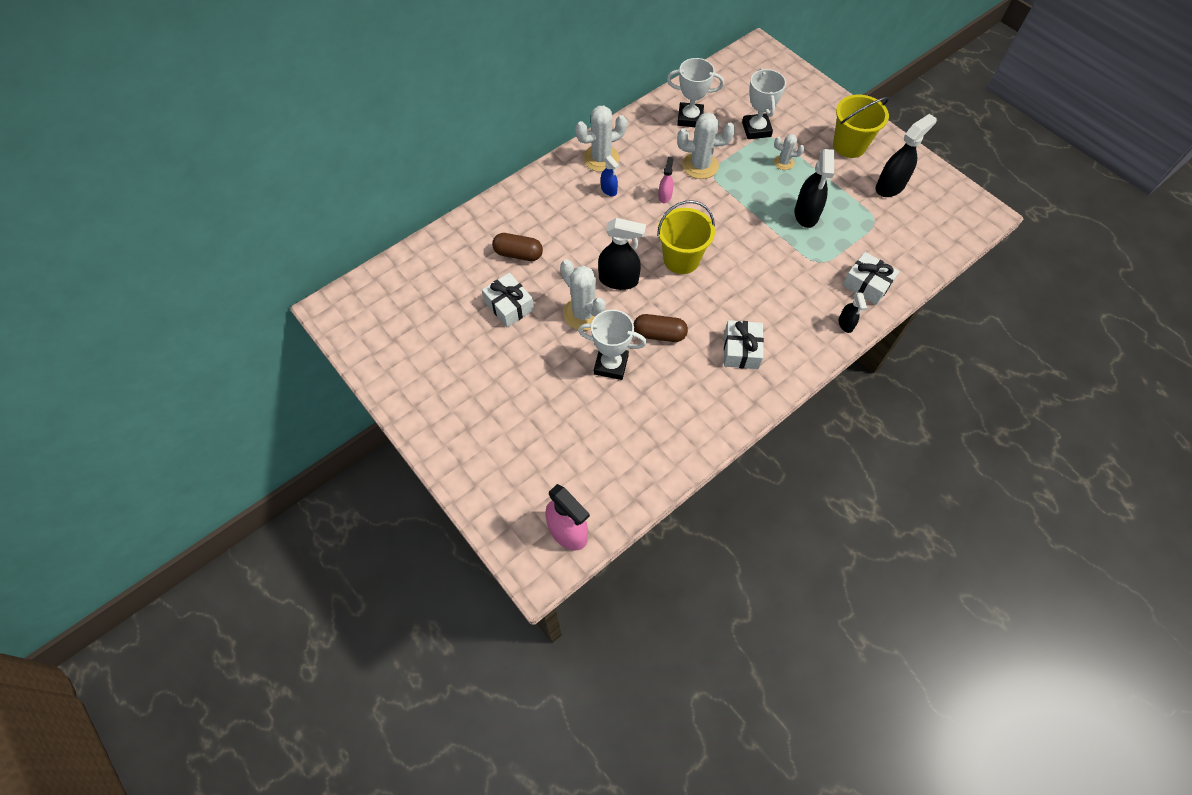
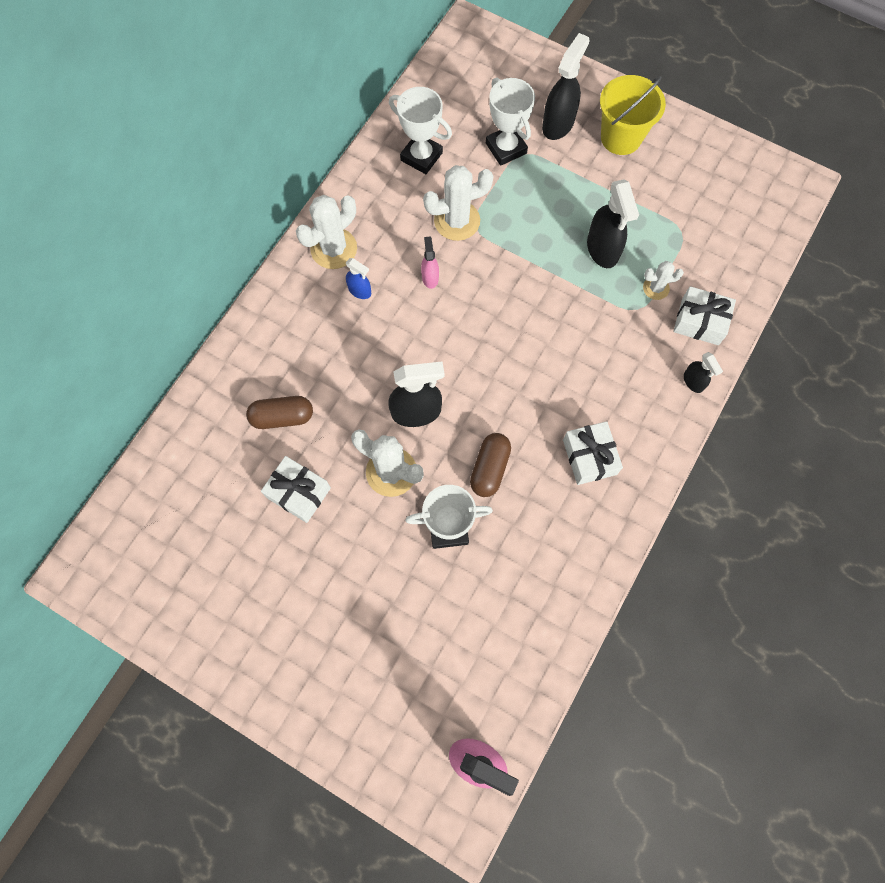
camera: 20 degrees left, 10 degrees up
(659, 334) = (489, 468): brown capsule -> brown capsule turned 60 degrees counterclockwise
(681, 259) = (480, 359): yellow bucket -> none
(690, 118) = (421, 156): white trophy -> white trophy turned 45 degrees clockwise
(784, 162) = (553, 185): white cactus -> white cactus (656, 288)
(890, 186) = (684, 180): black spray bottle -> black spray bottle (558, 124)

